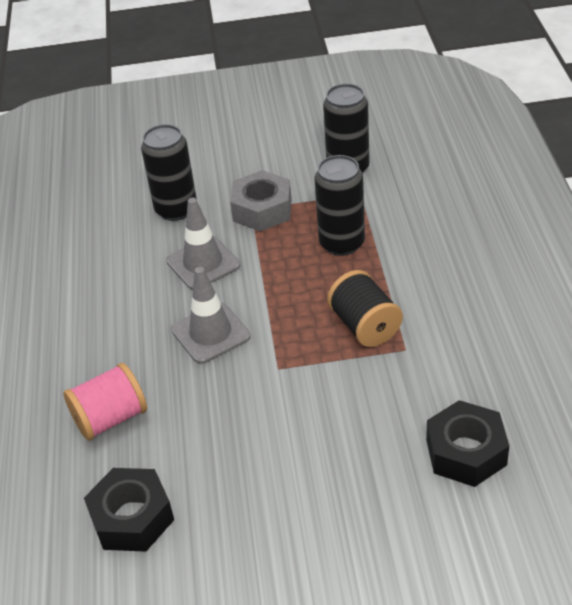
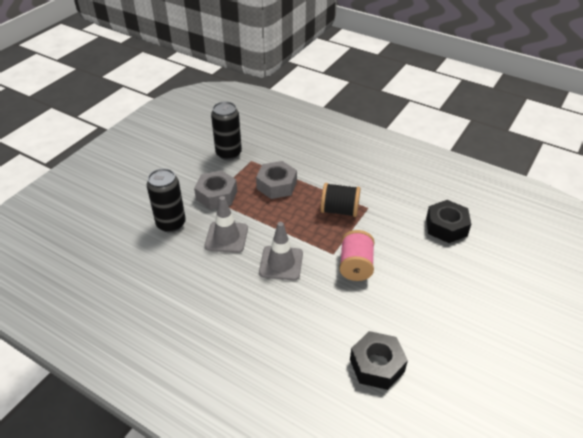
camera: 55 degrees left, 0 degrees up
(110, 418) = (297, 336): pink spool -> pink spool (356, 266)
(342, 243) = (276, 185): black can -> grey nut

